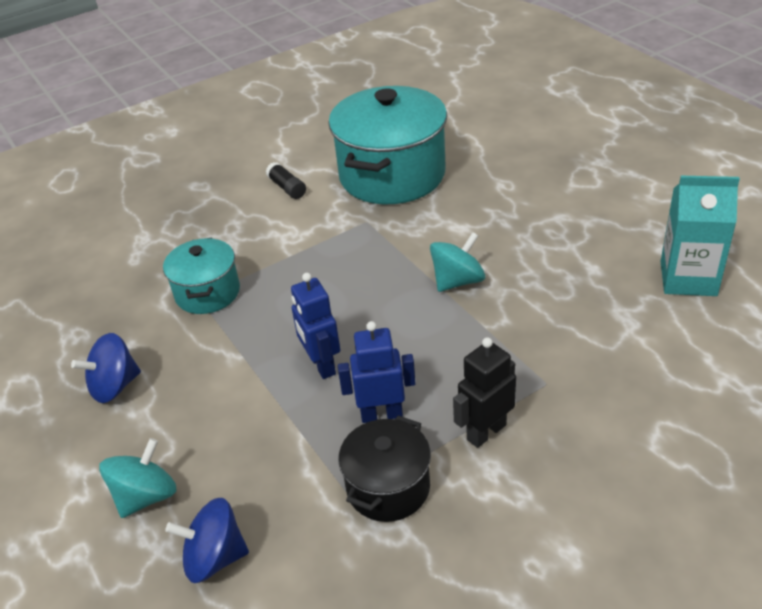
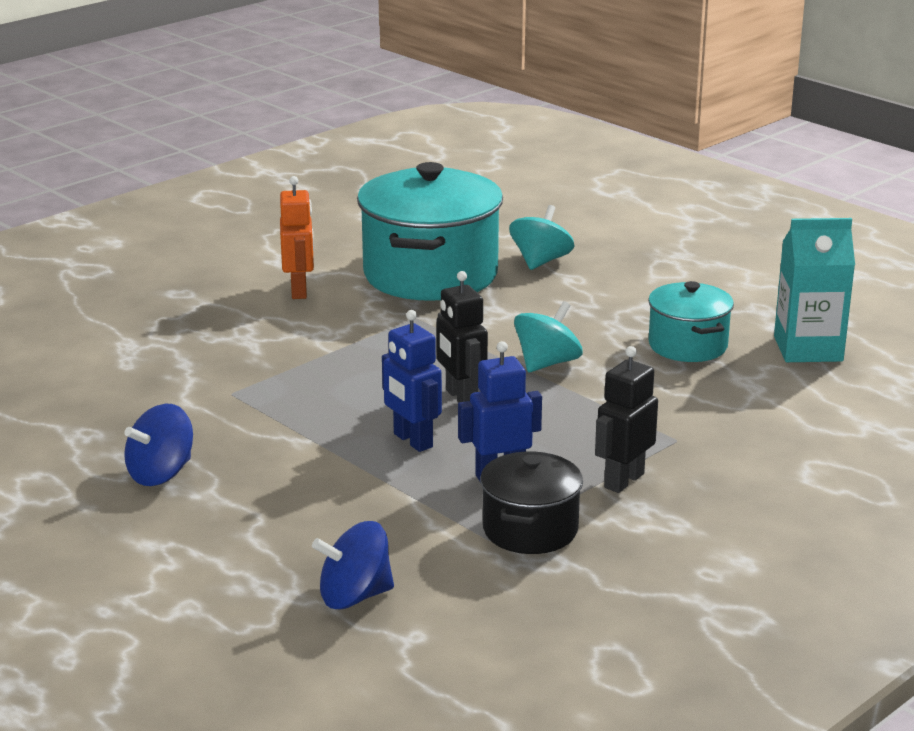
camera: 15 degrees left, 15 degrees down
(146, 496) = (248, 557): turquoise spinning top -> turquoise spinning top (540, 261)
(207, 293) = (240, 388): turquoise pot -> turquoise pot (688, 345)
(287, 188) = (299, 291): black glue stick -> orange robot
(376, 316) = (461, 397): none -> black robot

